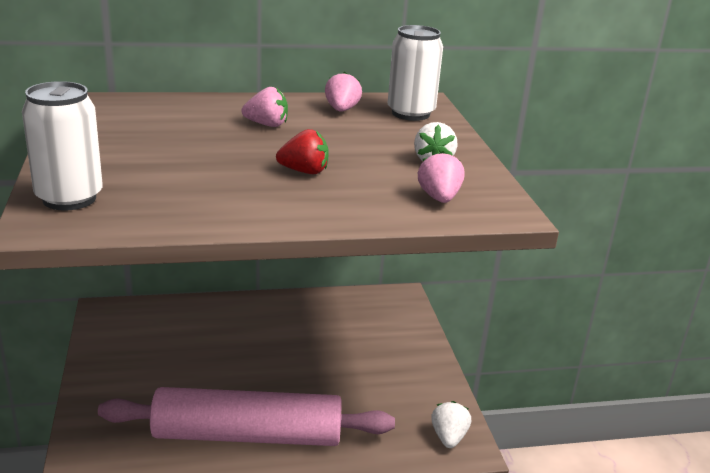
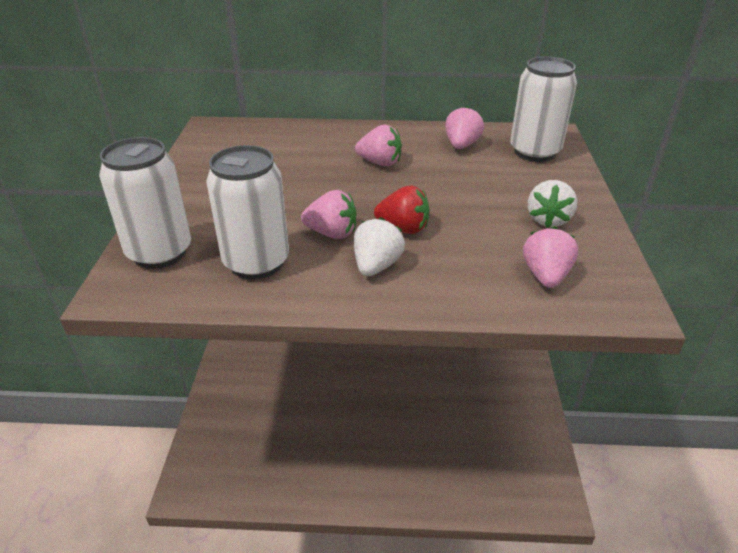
camera: 15 degrees right, 10 degrees up
(171, 201) = (256, 263): none -> white can
(237, 177) = (332, 233): none -> pink strawberry
(247, 435) = (344, 457): pink rolling pin -> none
(448, 437) = (537, 487): white strawberry -> white strawberry (376, 266)

